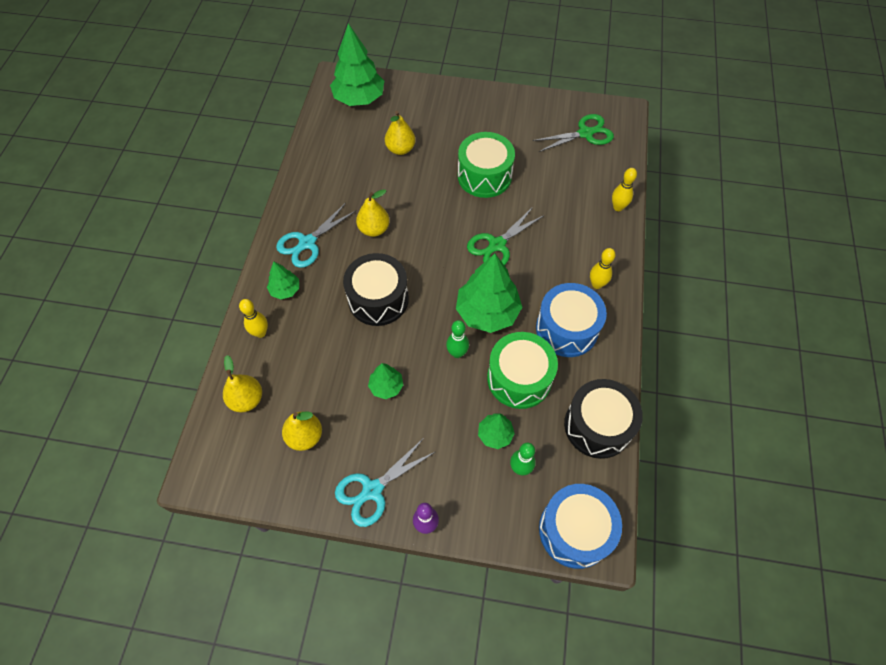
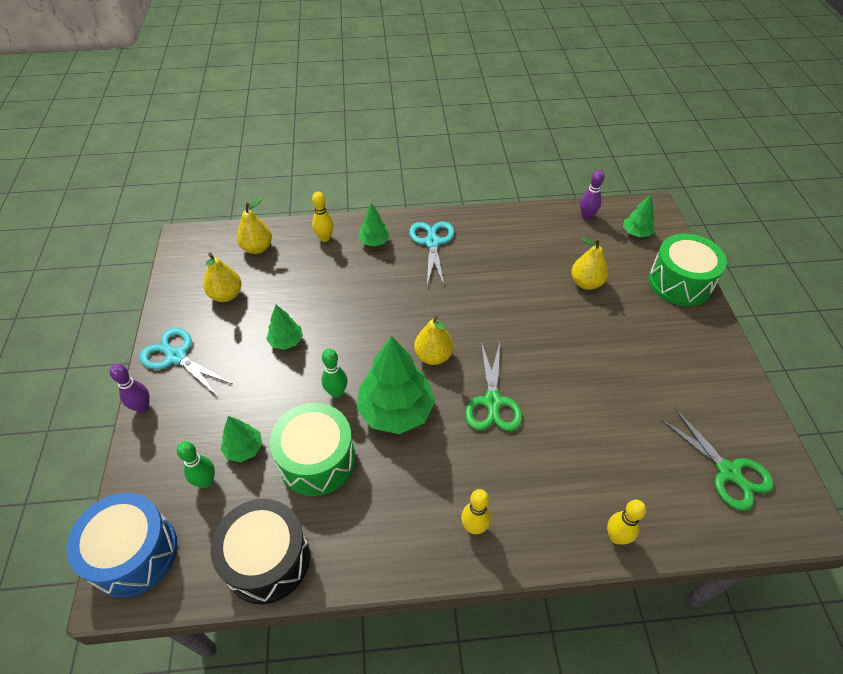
camera: 75 degrees right, 10 degrees down
(307, 243) = (432, 242): turquoise scissors -> turquoise scissors turned 60 degrees clockwise
(325, 123) = (586, 216): none -> purple bowling pin
(359, 99) = (636, 233): green tree -> green tree, size x0.51
(374, 229) = (468, 287): yellow pear -> yellow pear (433, 356)
(378, 299) = (384, 311): black drum -> none
(484, 176) = (589, 368): green drum -> green drum (680, 282)
(497, 245) = (492, 402): green scissors -> green scissors turned 120 degrees counterclockwise
(566, 329) = (396, 500): blue drum -> none

